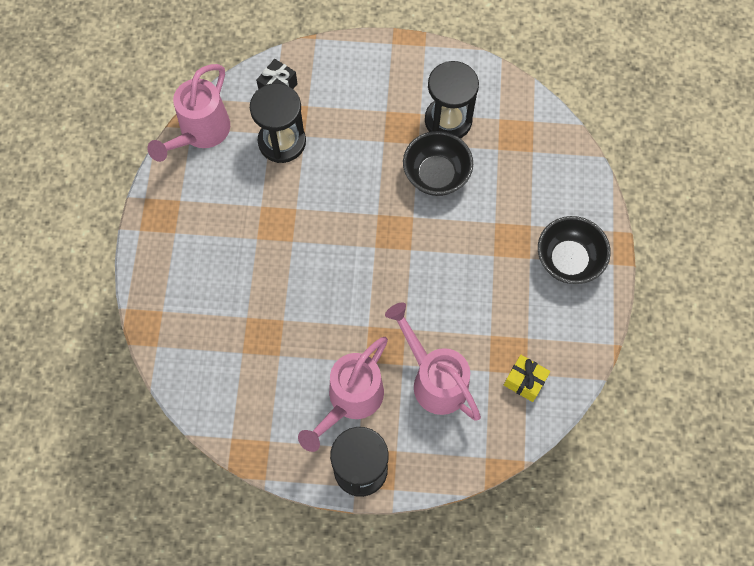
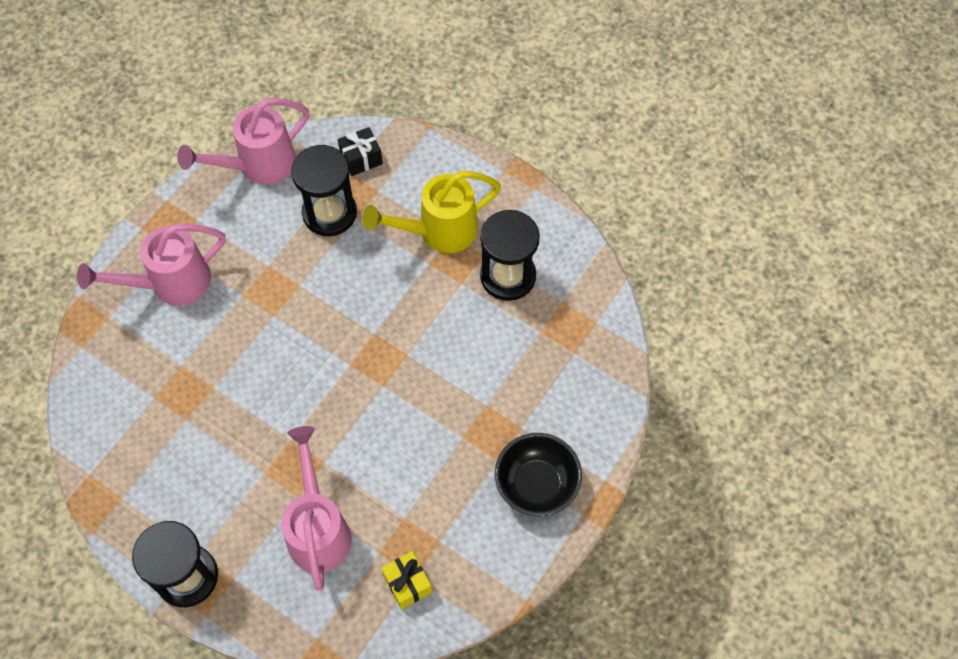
camera: 30 degrees right, 5 degrees down
(350, 400) = (223, 502): pink watering can -> pink watering can (171, 283)
(375, 113) = (439, 231): none -> yellow watering can
(436, 175) = (458, 325): black bowl -> none

